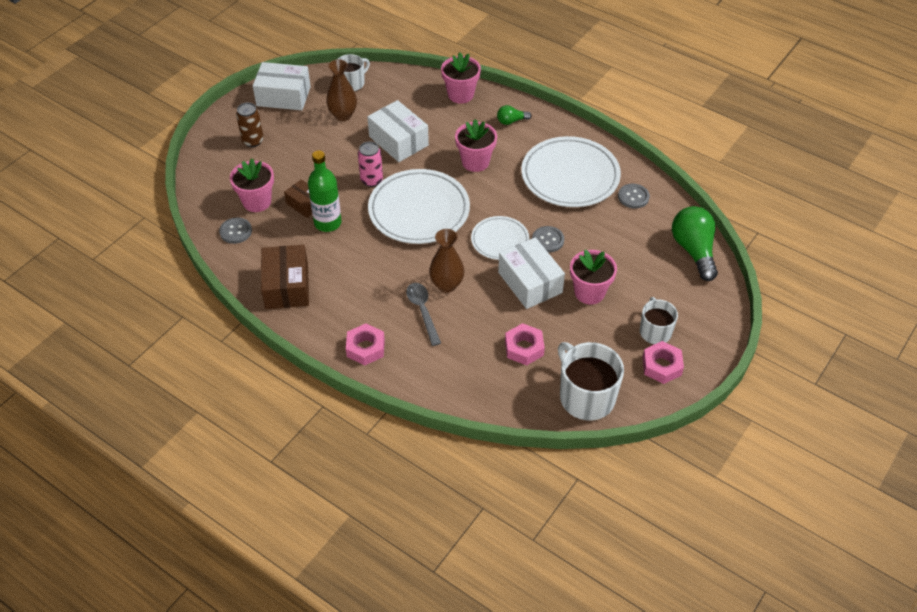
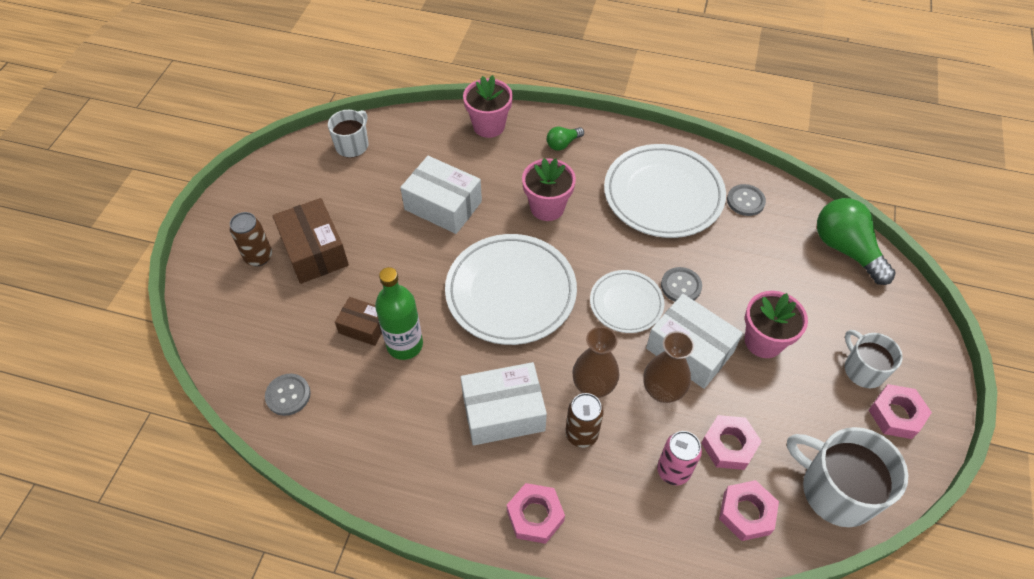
camera: 20 degrees left, 5 degrees up
(257, 202) = (299, 342): pink flower pot -> none
(283, 96) = (273, 184): white box -> white box (503, 412)
(287, 286) = (391, 456): brown box -> brown box (314, 251)
(343, 115) = (359, 190): brown vase -> brown vase (662, 391)
(371, 180) = (434, 268): pink can -> pink can (673, 471)
(422, 311) = (581, 434): grey spoon -> brown can
(512, 390) = (746, 513): none -> pink nut

